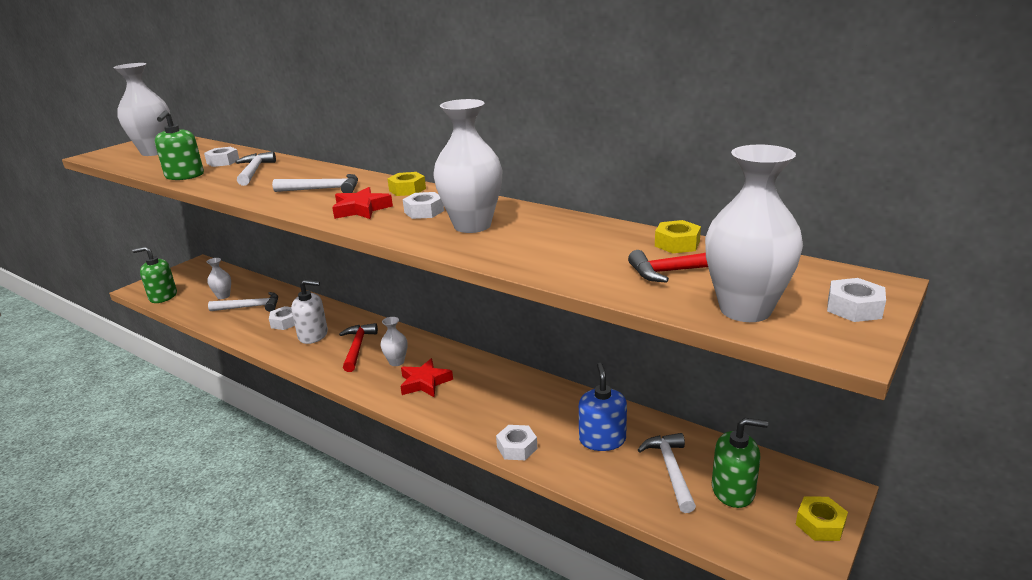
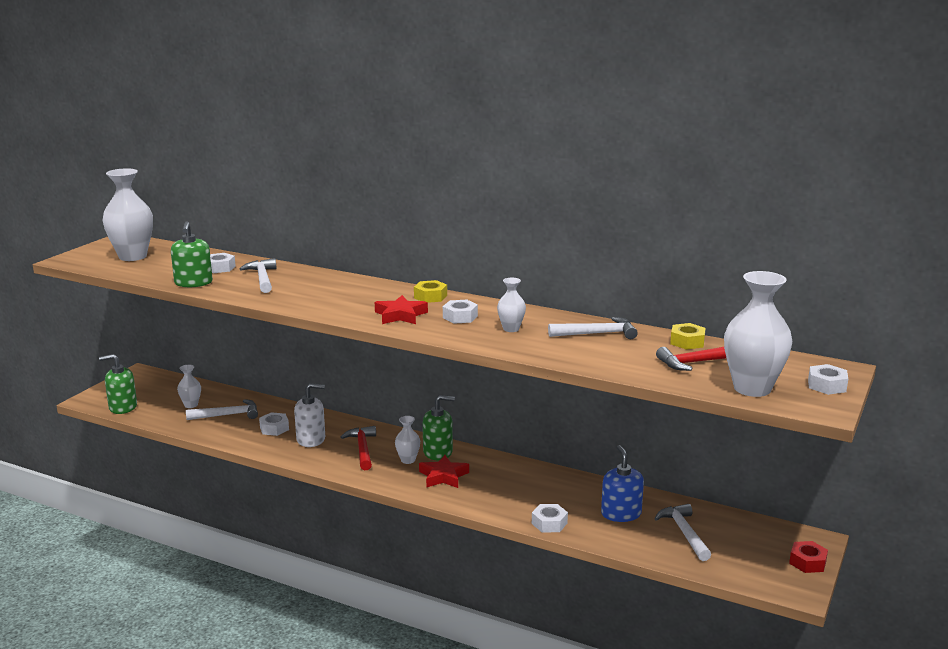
camera: 10 degrees left, 5 degrees down
(323, 189) = (349, 297): white hammer -> white hammer (597, 334)
(472, 225) = (511, 329): white vase -> white vase, size x0.50
(733, 490) = (737, 544): green soap dispenser -> green soap dispenser (438, 452)
(820, 524) = (807, 562): yellow nut -> red nut

